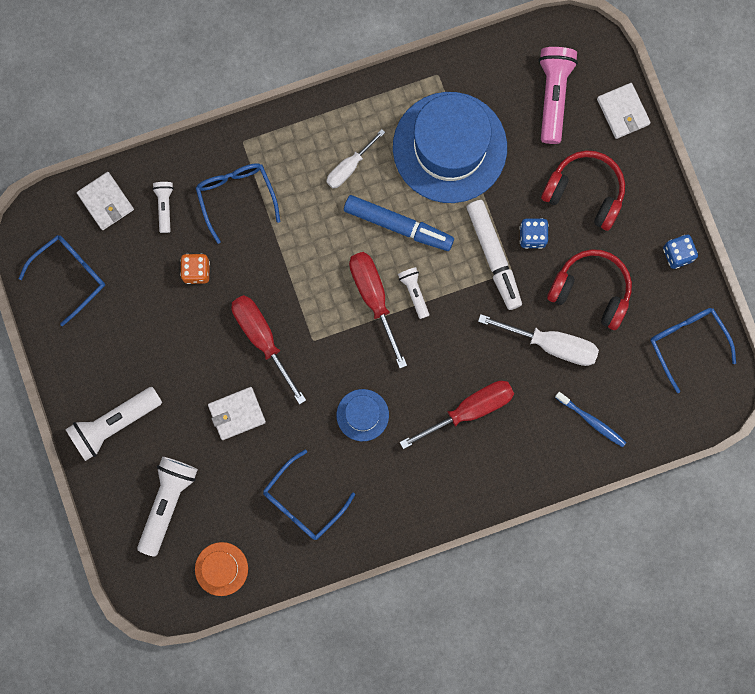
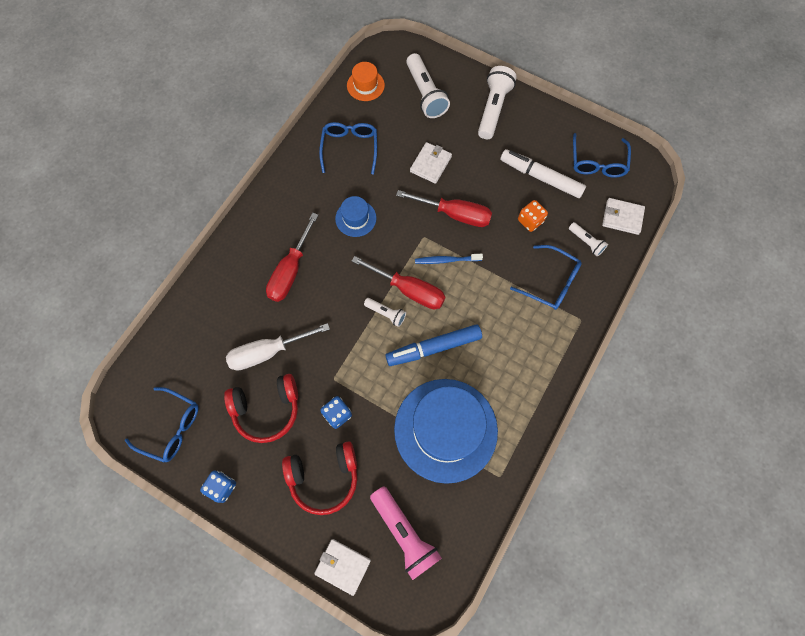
camera: 140 degrees right, 10 degrees down
(349, 167) = (499, 360): white screwdriver -> none
(493, 256) = (353, 378): white marker -> white marker (540, 177)
(591, 421) = (204, 324): blue toothbrush -> blue toothbrush (446, 260)

